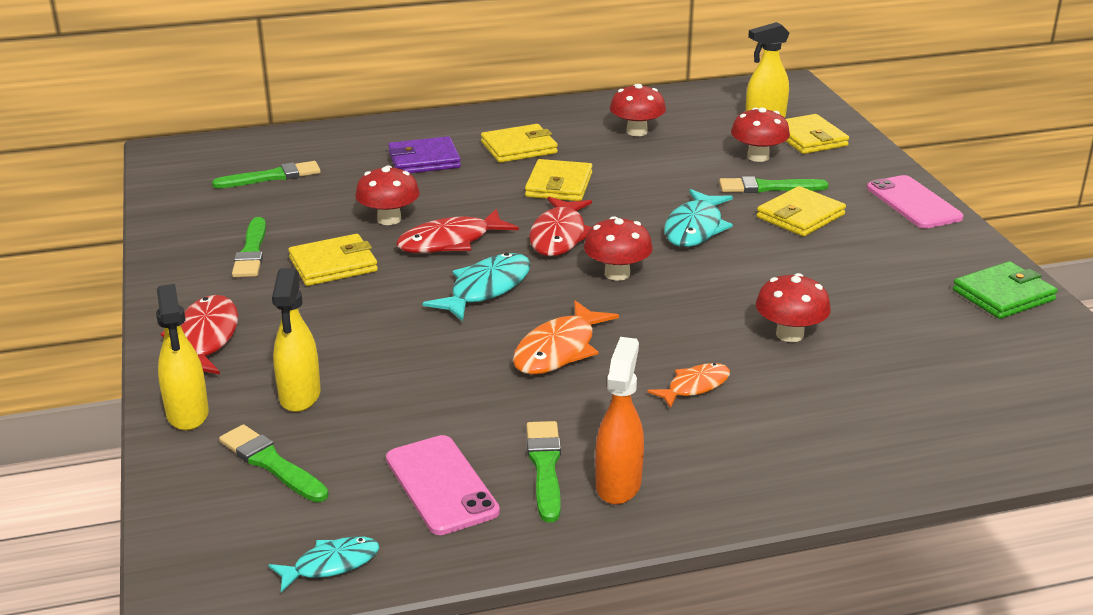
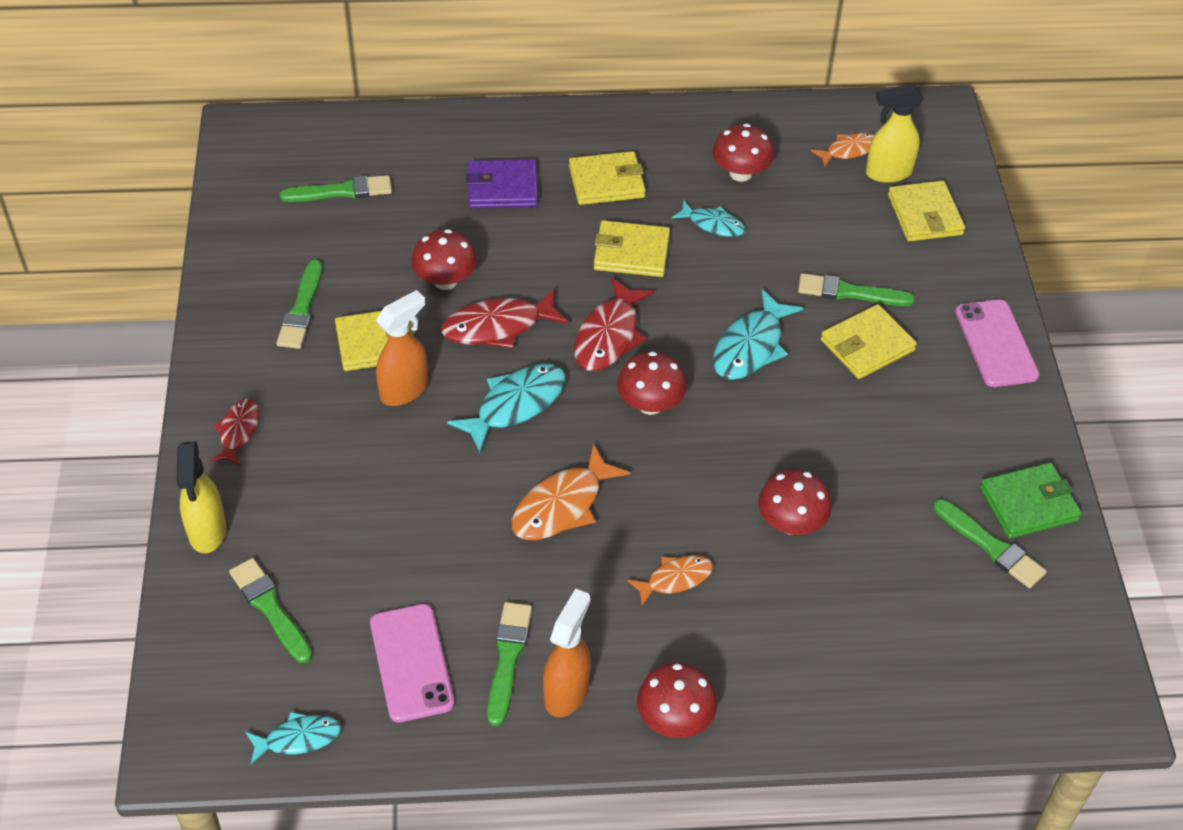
camera: 10 degrees right, 20 degrees up
(205, 339) = (238, 431): red fish -> red fish, size x0.62
(300, 396) = (310, 526): yellow spray bottle -> none
(371, 292) = (404, 390): none -> orange spray bottle
(559, 185) = (631, 252): yellow wallet -> yellow wallet turned 75 degrees clockwise
(626, 162) = (713, 224): none -> turquoise fish
(724, 111) = (848, 150): none -> orange fish
(758, 157) = (857, 238): red mushroom -> red mushroom (675, 719)
(986, 326) = (991, 546): none -> green brush

